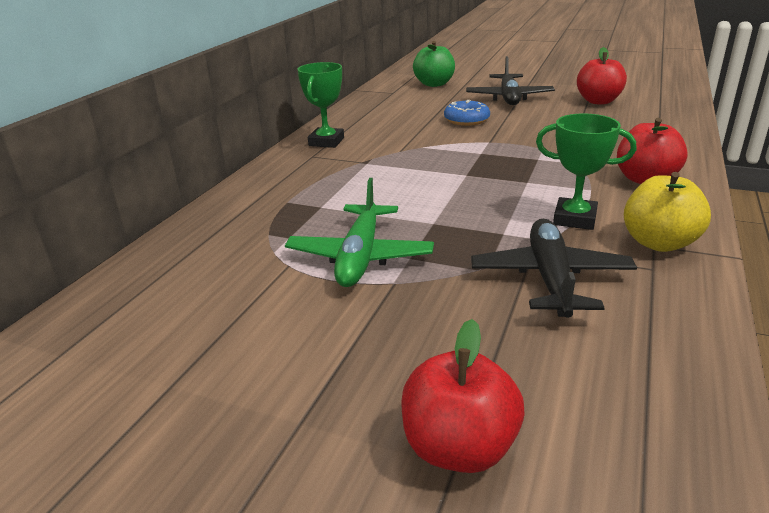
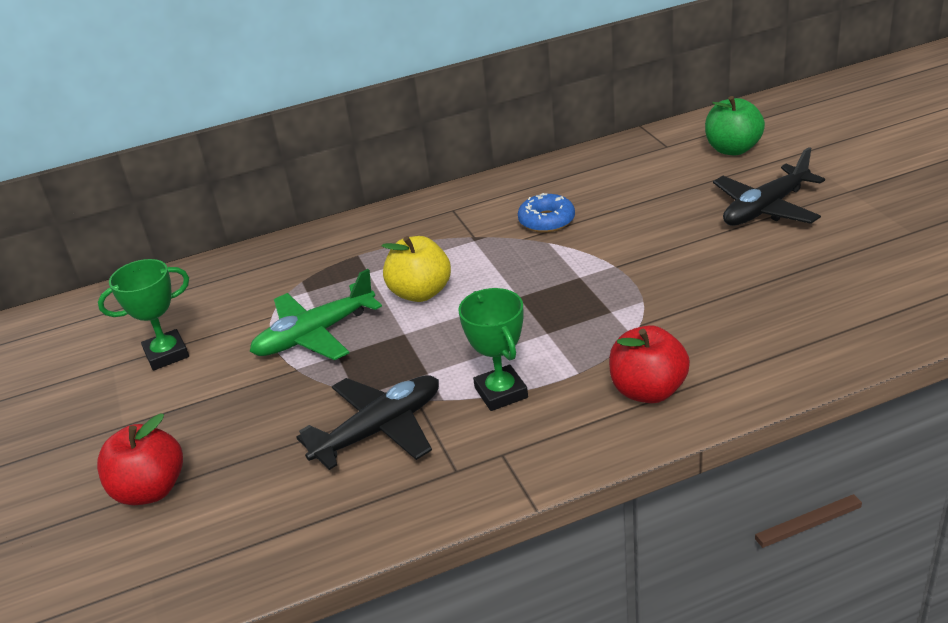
camera: 50 degrees right, 5 degrees up
(326, 142) = (490, 196): green trophy -> green trophy (166, 354)
(466, 120) = (654, 224): blue donut -> blue donut (546, 221)
(598, 101) = (854, 262): red apple -> none
(659, 243) = (508, 455): yellow apple -> yellow apple (420, 293)

